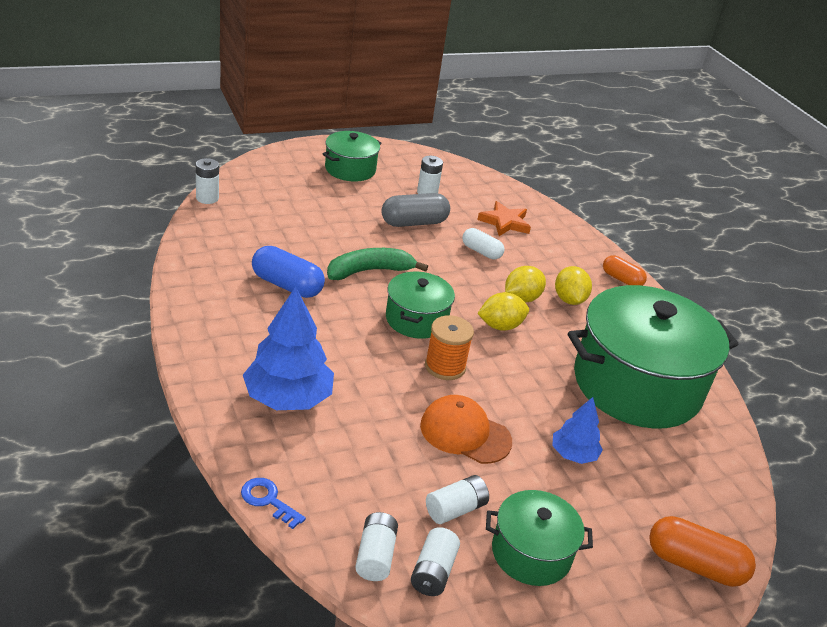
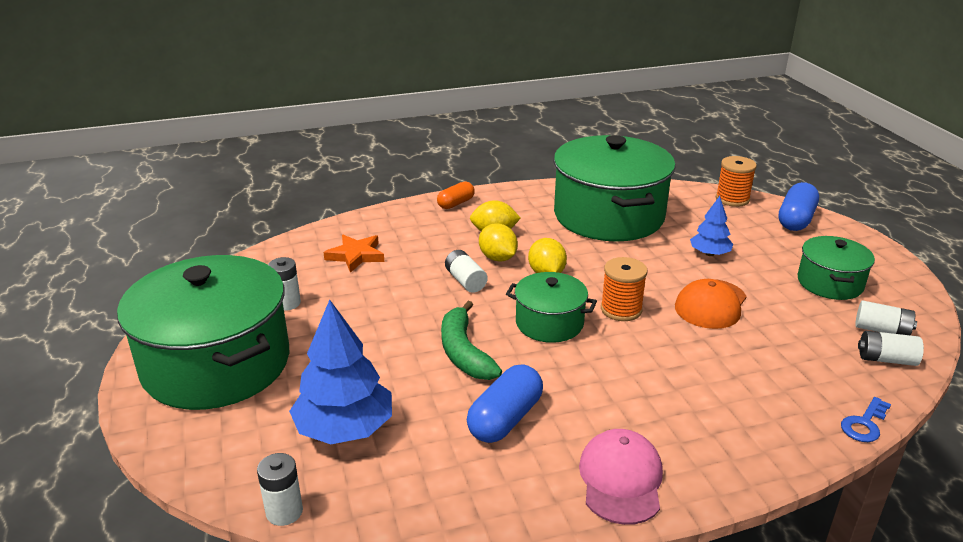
camera: 80 degrees left, 5 degrees down
(215, 333) = (621, 479): none -> pink cap
(288, 398) = (713, 414): blue tree -> blue tree (344, 429)
(350, 169) = (216, 364): green pot -> green pot, size x1.99
(414, 222) = (356, 316): grey capsule -> none
(455, 509) = (806, 315): white battery -> white battery (465, 281)
(481, 252) = (416, 274): white capsule -> none
(694, 565) = (795, 220): orange capsule -> blue capsule
(730, 508) = (732, 199): none -> orange spool

